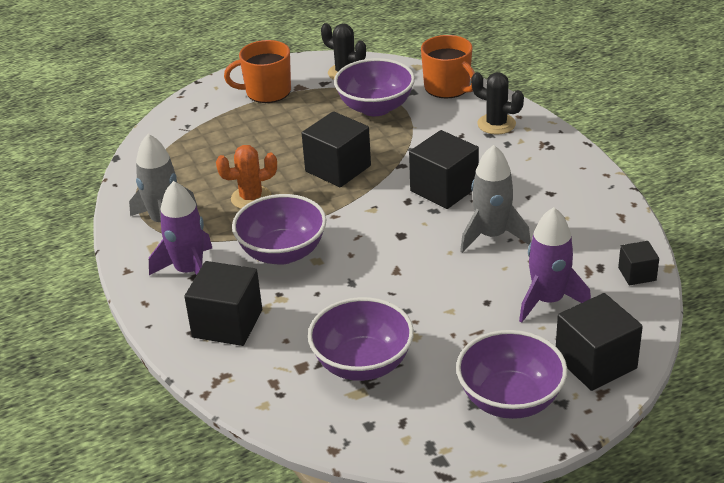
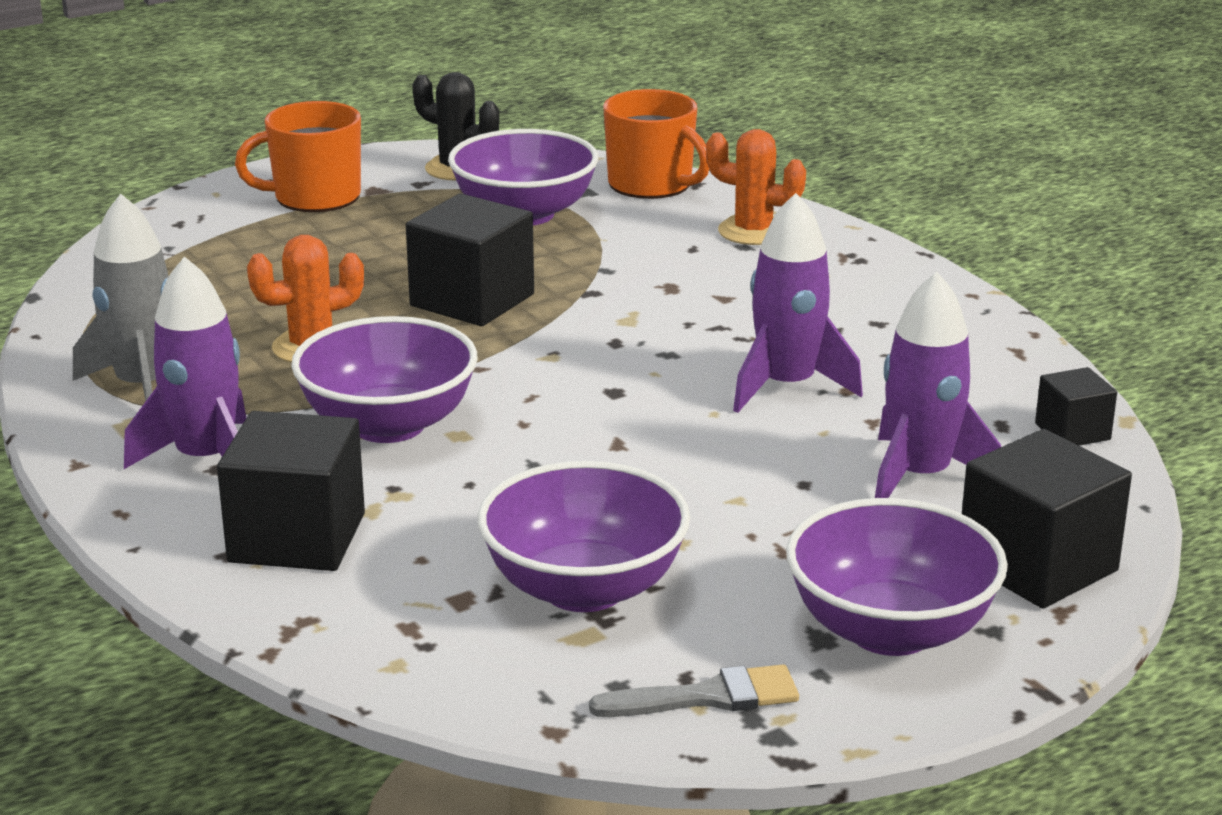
camera: 10 degrees left, 10 degrees down
(411, 435) = (707, 697): none -> grey brush
(444, 189) = (680, 323): black cube -> none
(492, 235) = (787, 386): grey rocket -> purple rocket
(496, 124) = (753, 231): black cactus -> orange cactus

